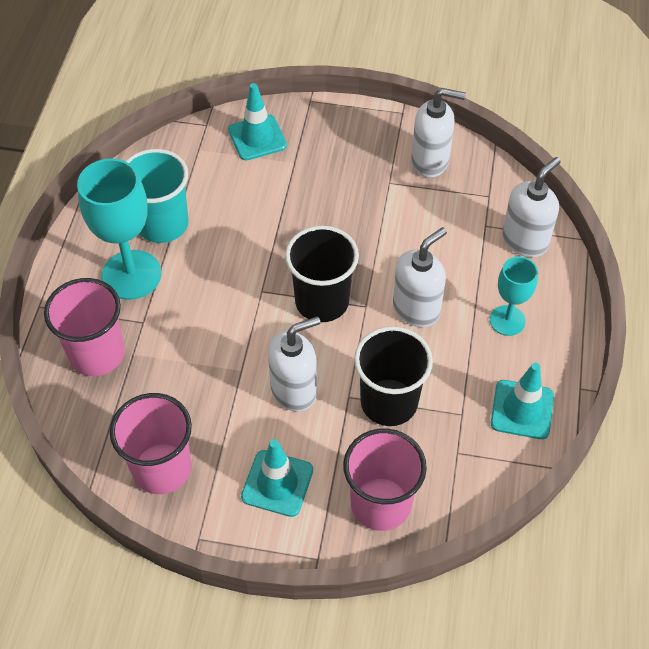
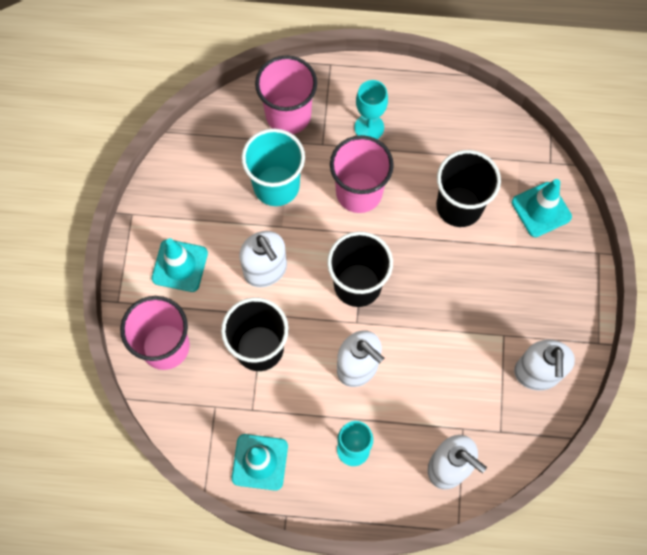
camera: 85 degrees right, 15 degrees up
(131, 275) = (369, 127): turquoise goblet -> turquoise goblet, size x0.58
(162, 224) = (426, 143): turquoise cup -> turquoise cup (276, 185)
(162, 468) = (188, 179): pink cup -> pink cup (359, 192)
(242, 203) = (459, 206): none -> black cup

